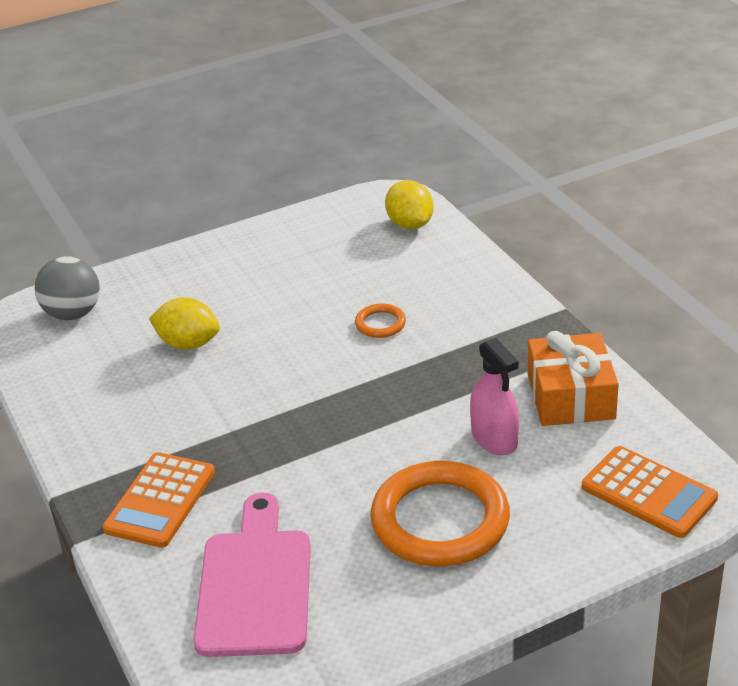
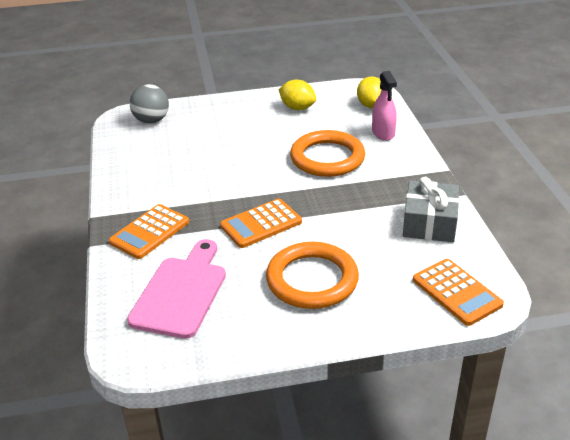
camera: 15 degrees right, 0 degrees up
(188, 344) = (208, 148): yellow lemon -> yellow lemon (297, 108)
(326, 450) = (261, 224): none -> orange calculator
(380, 324) = (327, 158): orange ring -> orange ring, size x2.27
(494, 439) = (368, 238): pink spray bottle -> pink spray bottle (383, 133)
(570, 396) = (429, 223): orange gift -> grey gift

